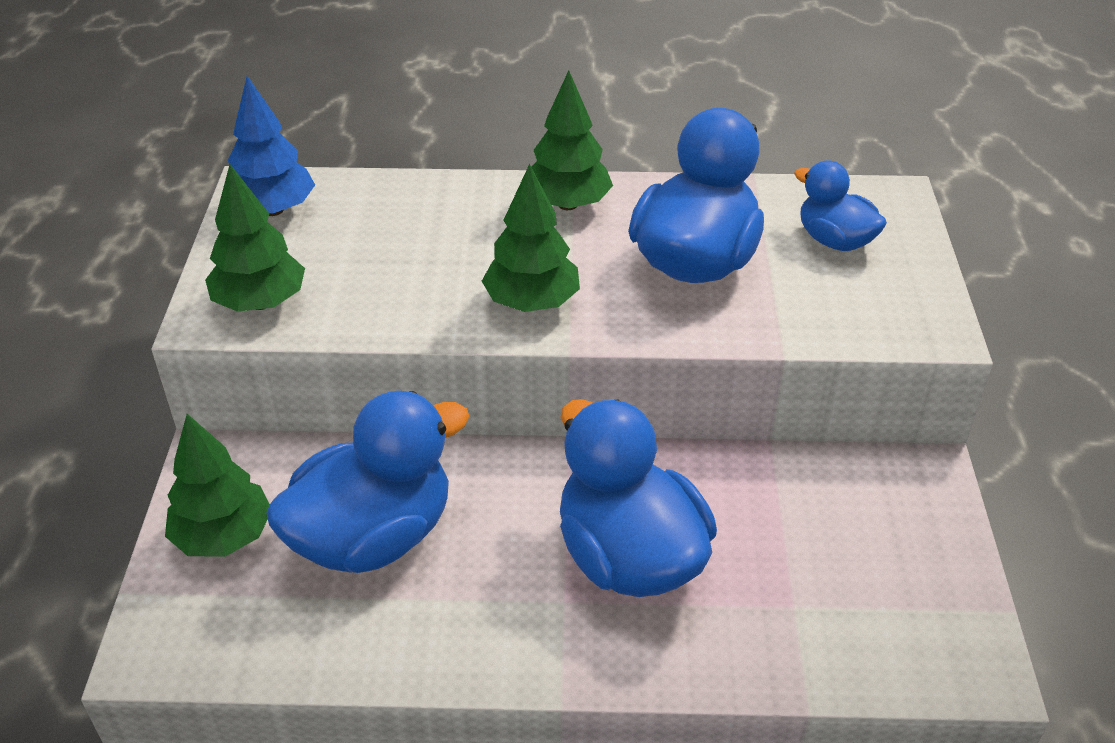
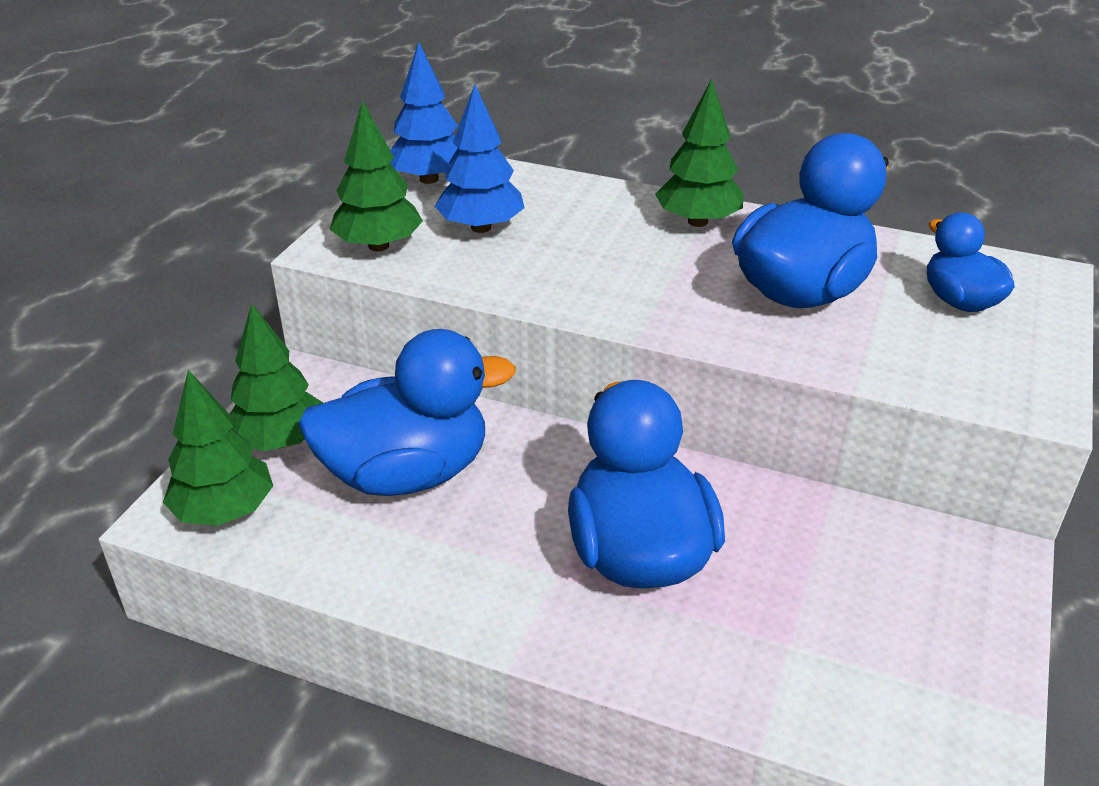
camera: 20 degrees right, 5 degrees down
(357, 257) = (481, 227): none -> blue tree
(532, 303) = (621, 294): green tree -> green tree (224, 511)

